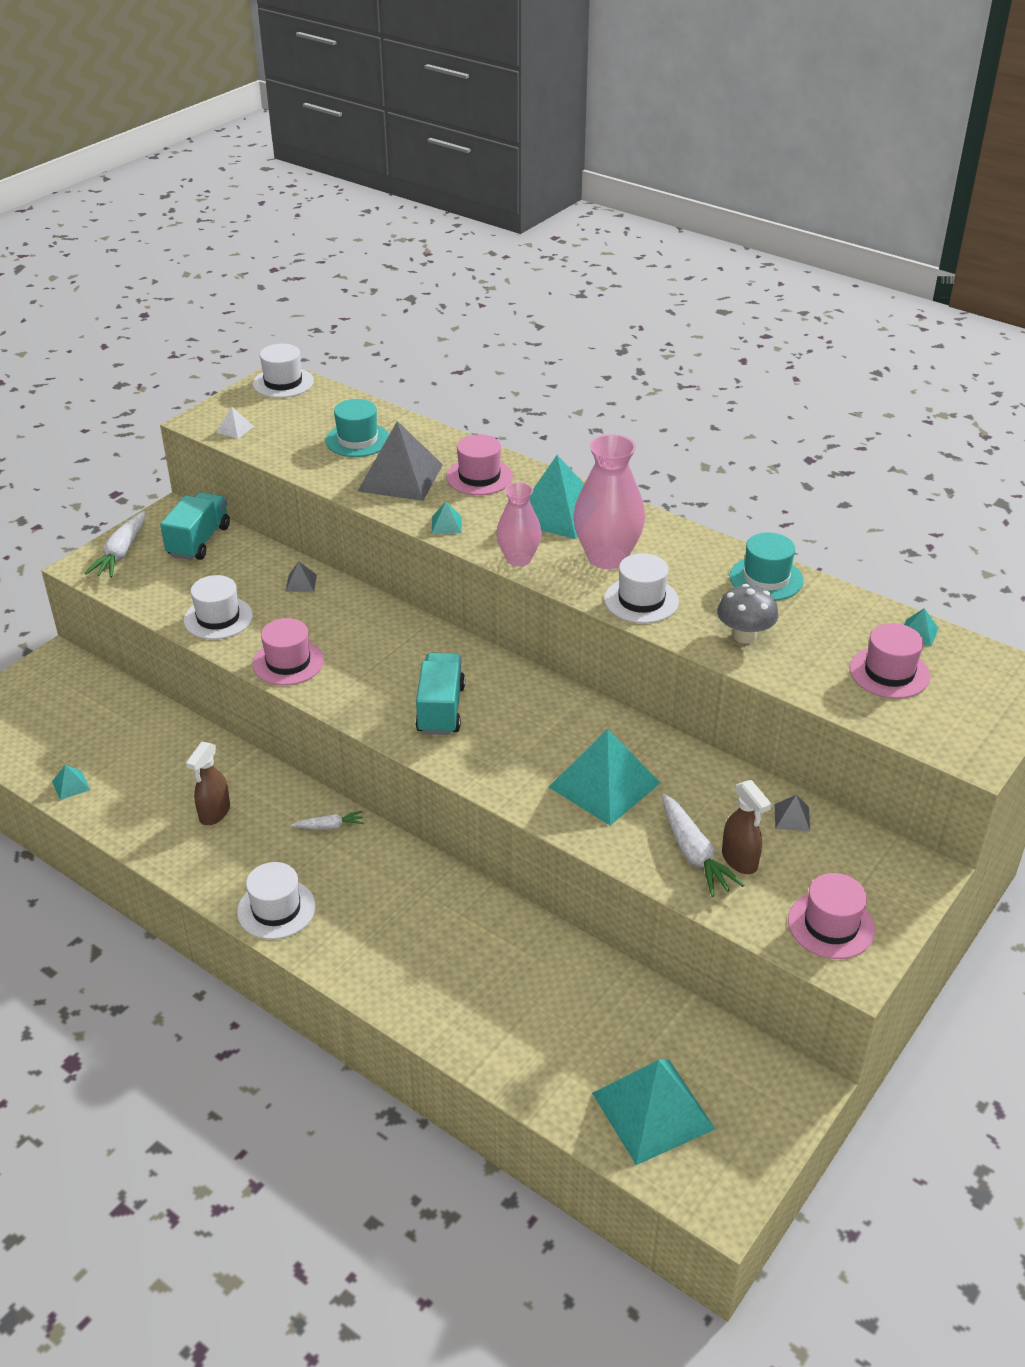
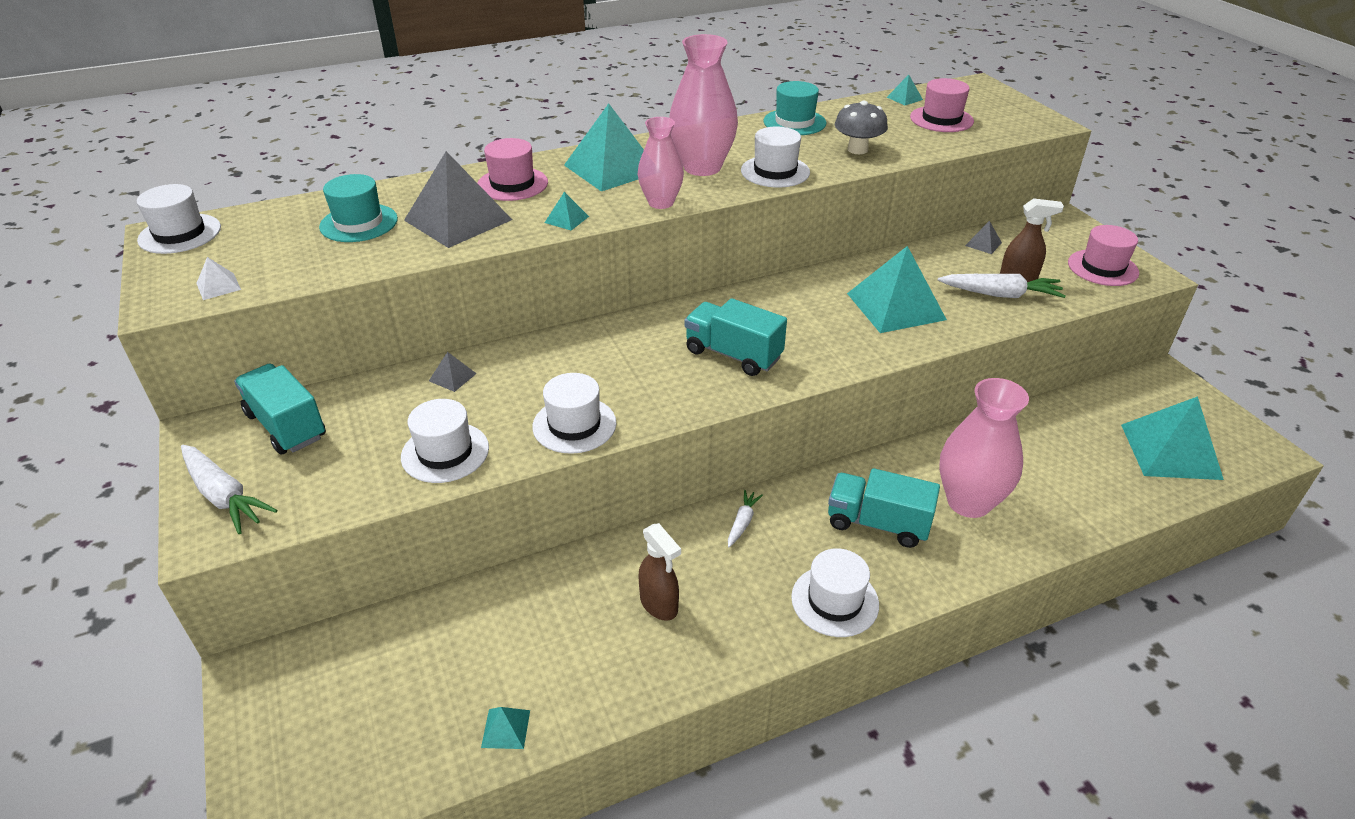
camera: 60 degrees left, 0 degrees up
(288, 662) = (574, 425): pink hat -> white hat
(383, 909) = (877, 523): none -> turquoise truck
(454, 963) = (968, 502): none -> pink vase

